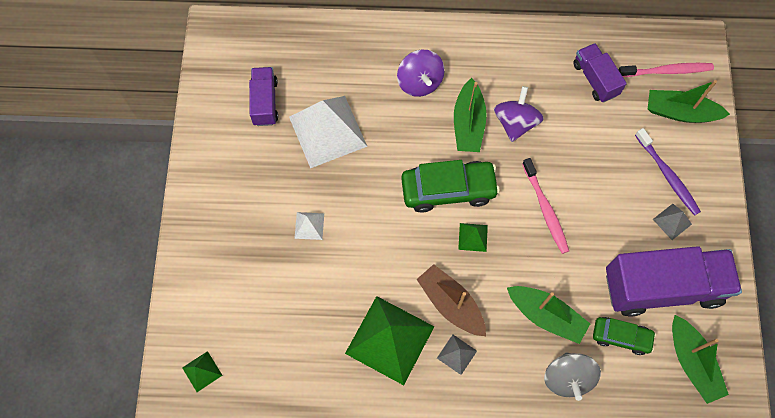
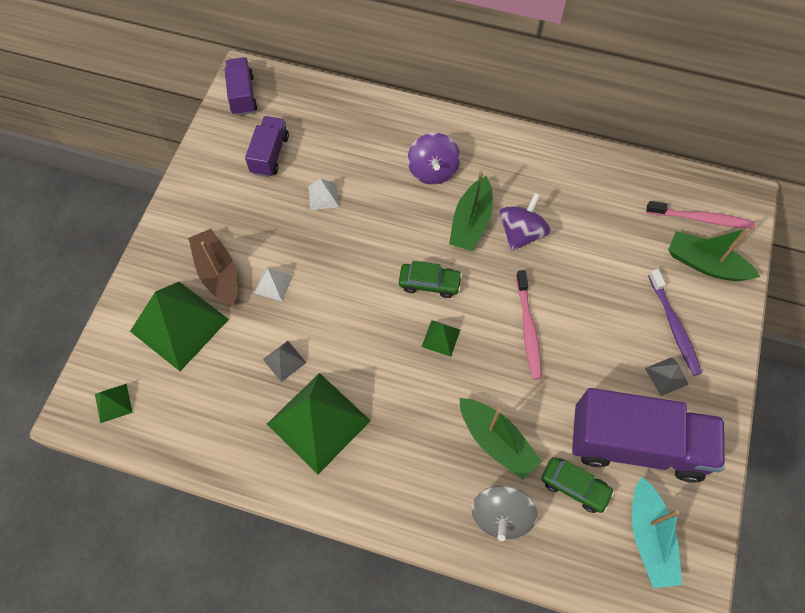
camera: 15 degrees right, 5 degrees down
(236, 285) = (179, 325): none -> green pyramid
(327, 131) = (323, 196): white pyramid -> white pyramid, size x0.44
(448, 190) = (429, 283): green car -> green car, size x0.60
(451, 304) = (396, 401): brown boat -> brown boat (218, 272)
(457, 354) = (385, 457): grey pyramid -> grey pyramid (284, 361)
(595, 79) = (620, 209): purple truck -> purple truck (242, 95)
(692, 362) = (649, 537): green boat -> turquoise boat

